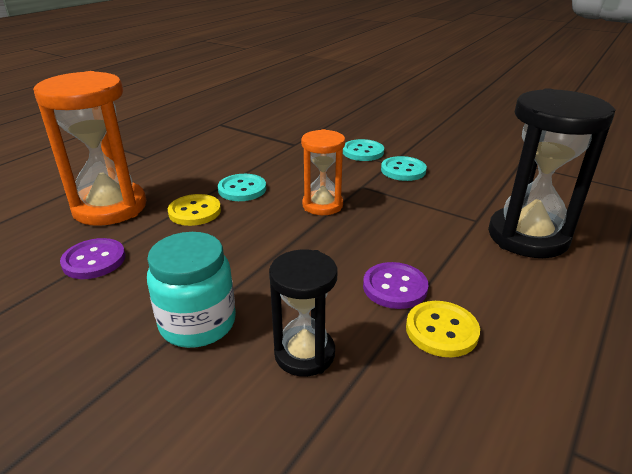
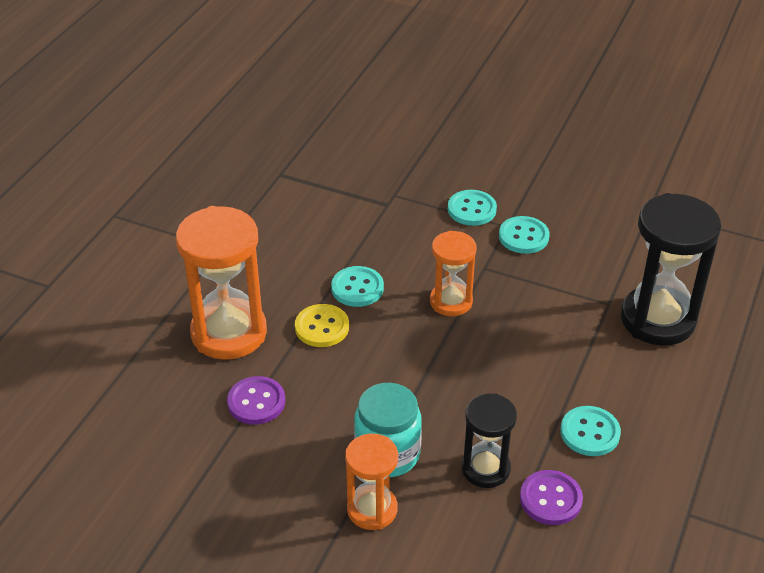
camera: 10 degrees left, 10 degrees up
(146, 382) = (372, 509): none -> orange hourglass
(395, 287) = (544, 395): purple button -> purple button (550, 499)
(441, 330) = (590, 432): yellow button -> turquoise button

